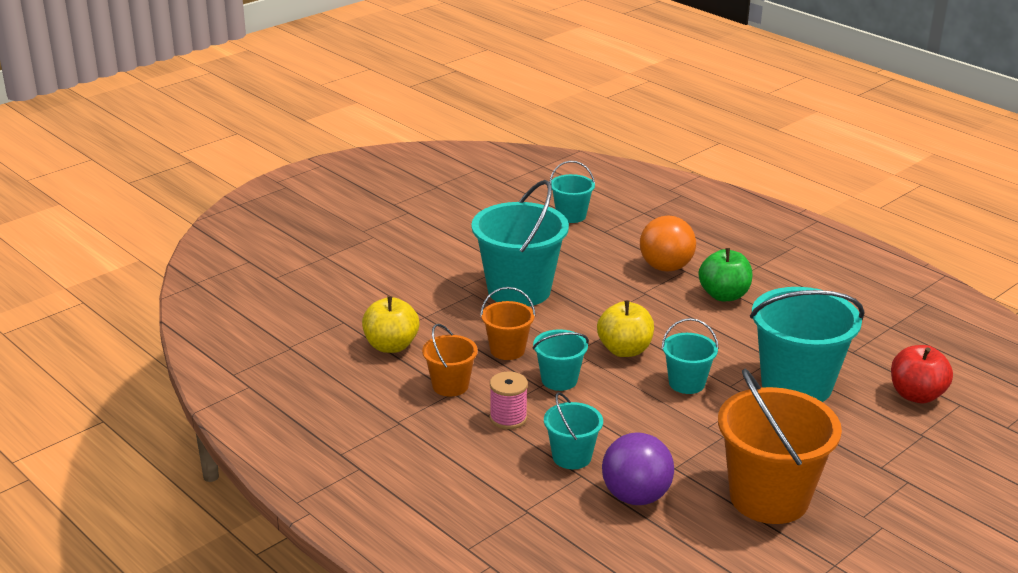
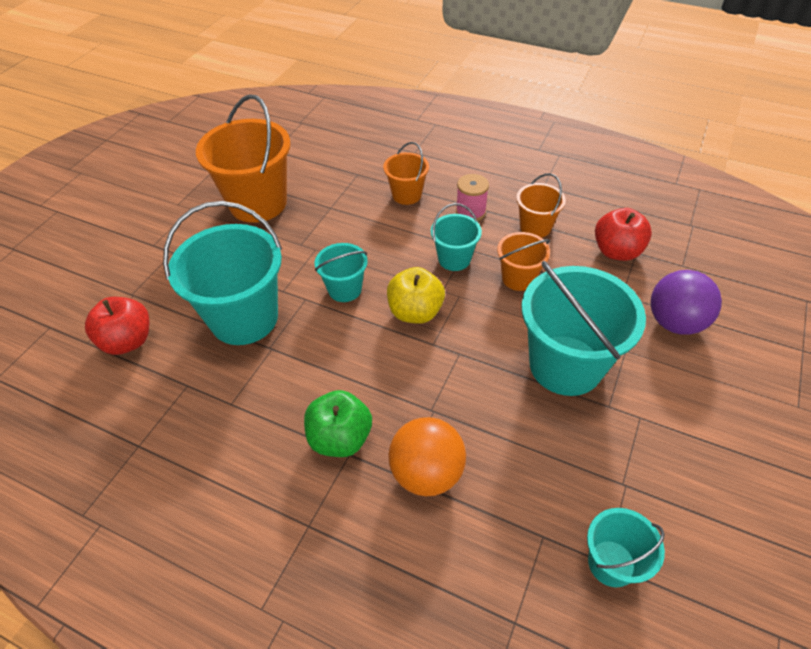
camera: 160 degrees right, 20 degrees up
(391, 346) = (616, 251): yellow apple -> red apple
(571, 457) = (406, 195): turquoise bucket -> orange bucket
(635, 496) = (350, 179): purple ball -> purple ball (675, 322)

